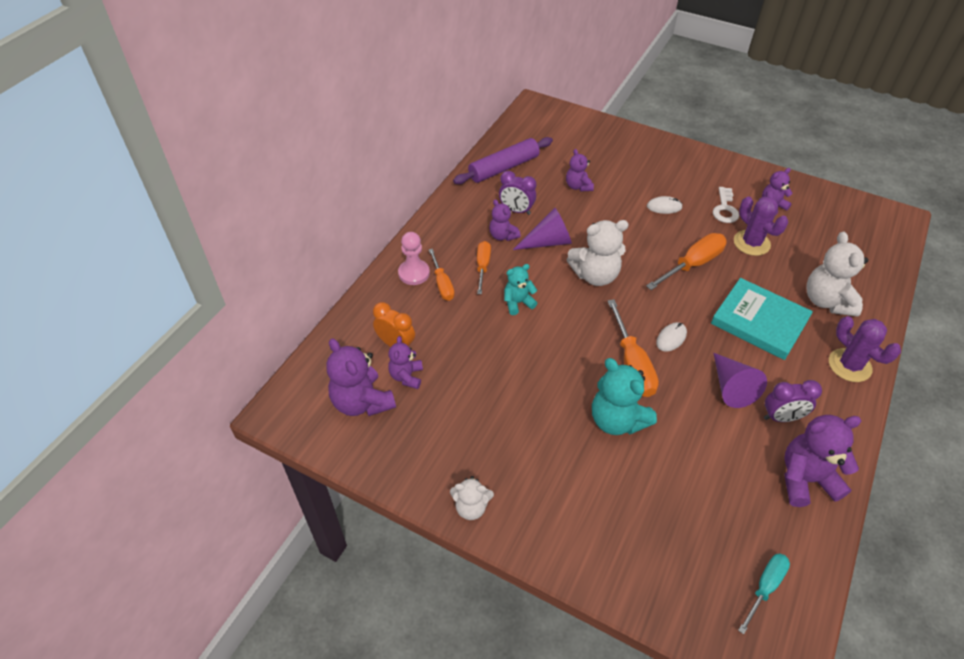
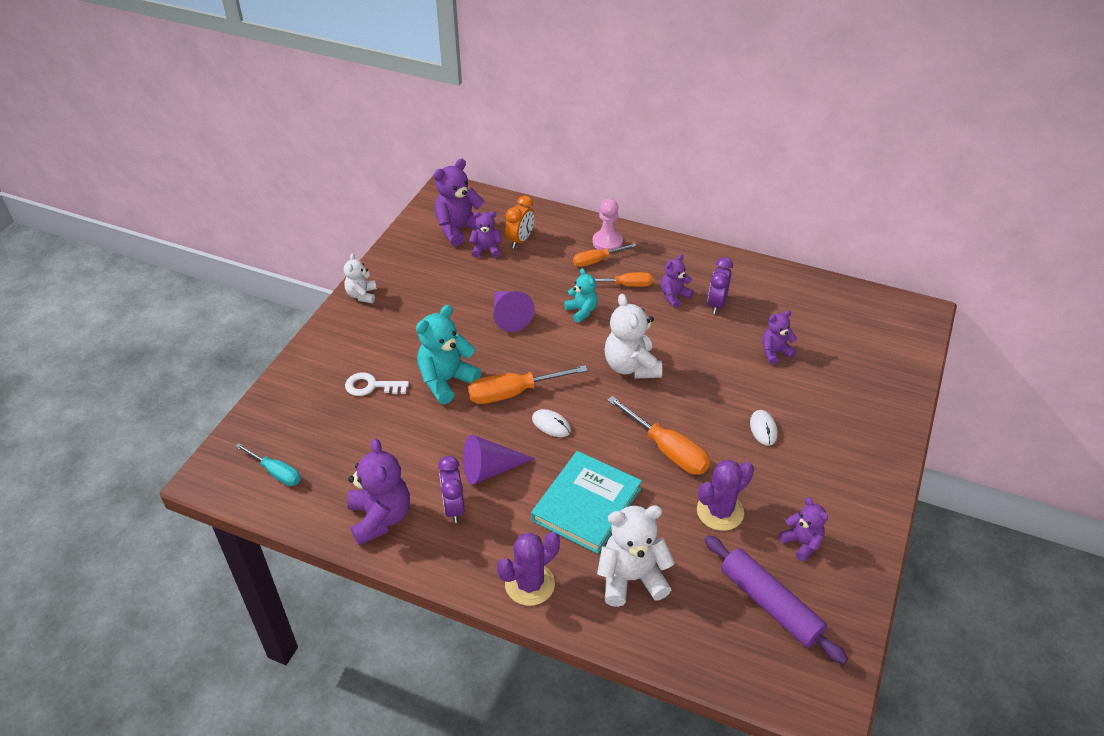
camera: 85 degrees right, 5 degrees down
(503, 168) = (786, 291): purple rolling pin -> purple rolling pin (770, 604)
(548, 242) = (673, 330): purple cone -> purple cone (509, 316)
(725, 209) = (779, 490): white key -> white key (371, 386)

